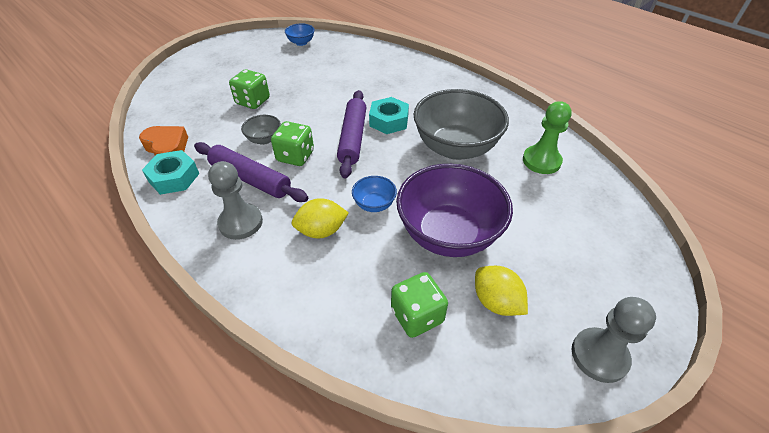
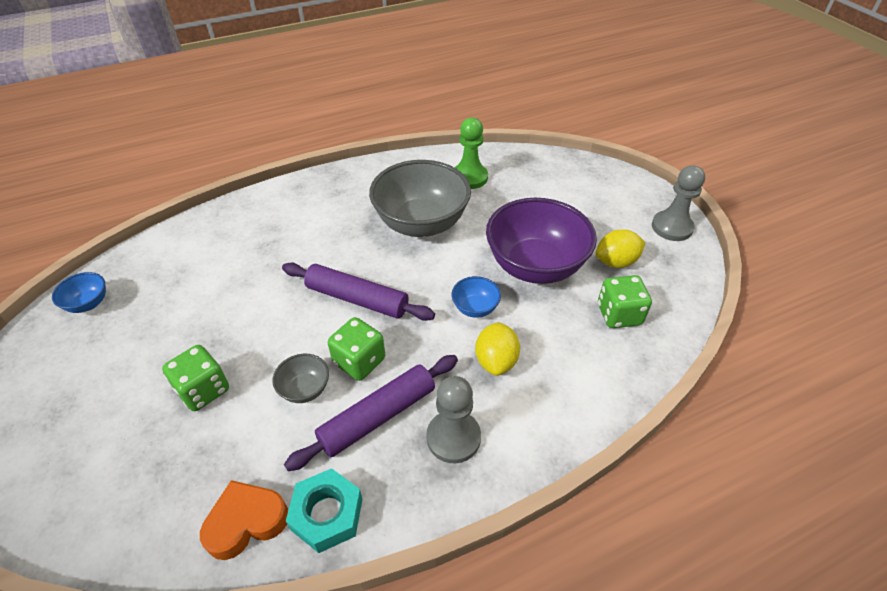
camera: 70 degrees left, 0 degrees up
(389, 121) = (345, 260): turquoise nut -> none

